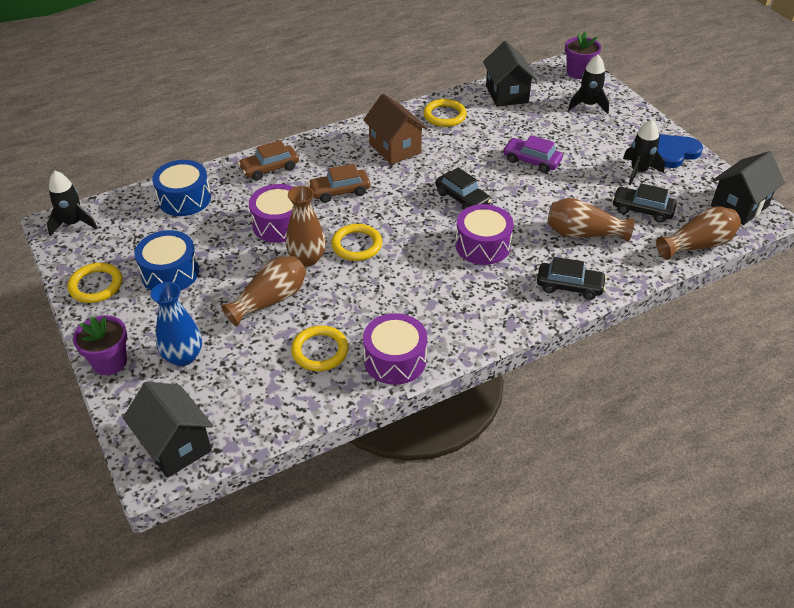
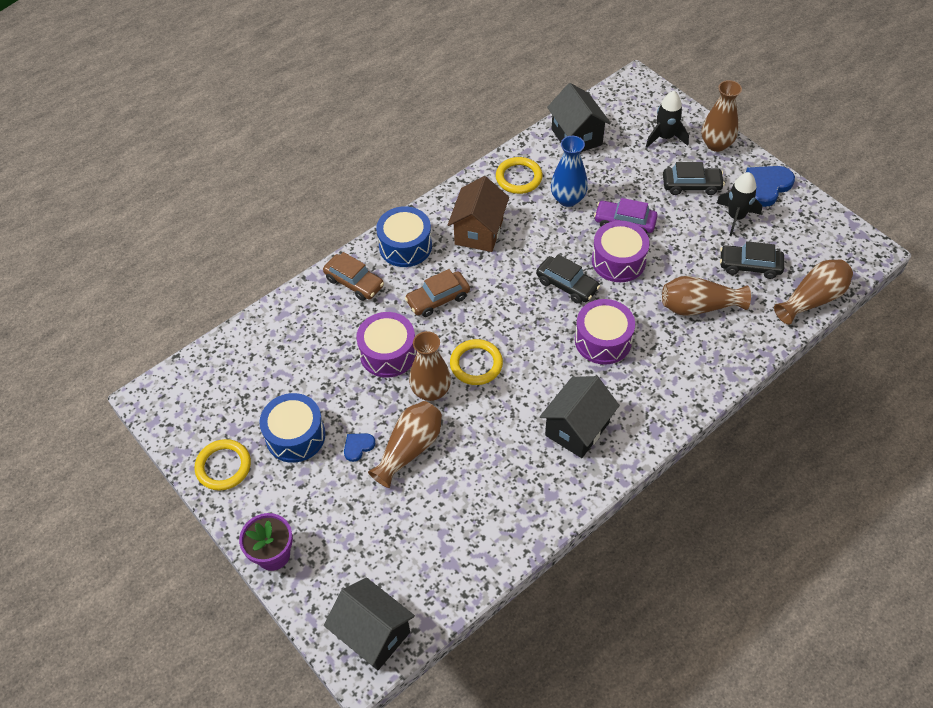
camera: 10 degrees left, 10 degrees up
(73, 223) = (169, 394): black rocket -> none
(183, 356) = (345, 533): blue vase -> blue vase (568, 199)
(184, 199) = (276, 339): blue drum -> blue drum (405, 246)
(223, 290) = (358, 446): none -> blue heart
(270, 168) = (354, 282): brown car -> brown car turned 105 degrees counterclockwise
(320, 351) = (478, 498): yellow ring -> none
(395, 148) = (479, 232): brown house -> brown house turned 60 degrees clockwise
(395, 360) = (554, 494): purple drum -> purple drum (618, 260)
(569, 286) = (700, 374): black car -> black car (691, 185)
(578, 72) = (644, 93): purple flower pot -> none
(634, 116) = (716, 144): none -> brown vase
(739, 206) = (843, 243): black house -> black house (577, 429)

